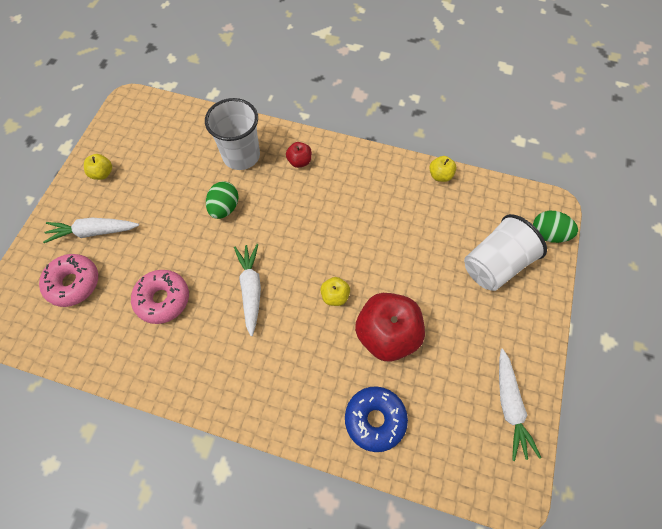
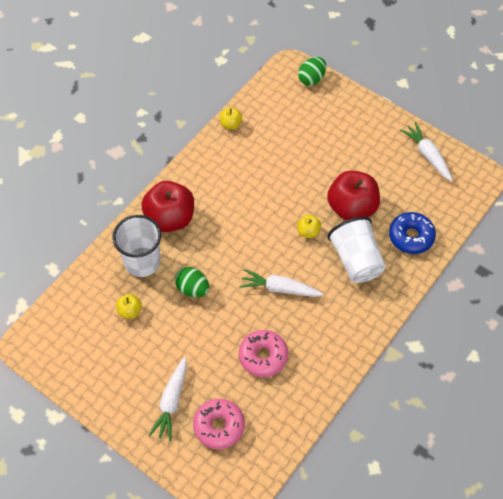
camera: 70 degrees left, 5 degrees down
(102, 173) = (107, 384): yellow apple -> yellow apple (130, 311)
(299, 161) = (170, 218): red apple -> red apple, size x2.17
(495, 264) = (322, 120): white cup -> white cup (356, 260)
(509, 406) = (427, 155): white carrot -> white carrot turned 135 degrees counterclockwise

